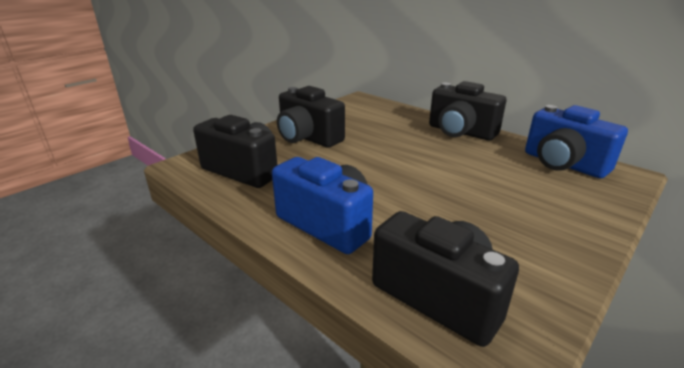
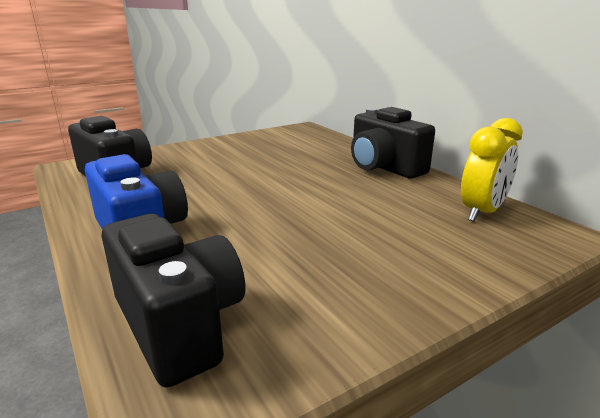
camera: 15 degrees right, 5 degrees down
(308, 138) = (210, 157): black camera -> none
(563, 164) = (482, 212): blue camera -> yellow clock

